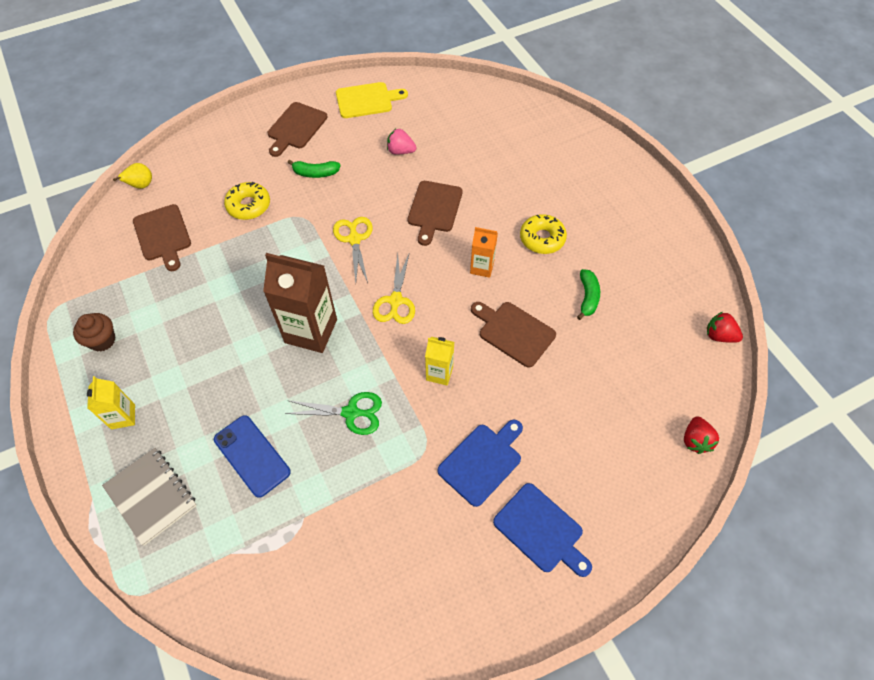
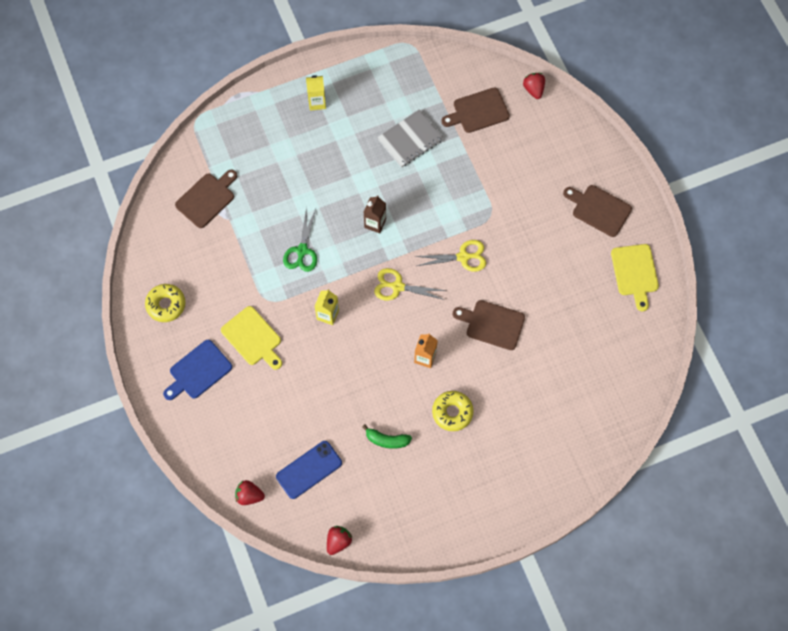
camera: 95 degrees right, 10 degrees up
(102, 340) = (381, 81): brown cupcake -> none
(141, 186) = (533, 89): yellow pear -> red strawberry
(151, 496) = (256, 126): grey notebook -> grey notebook (410, 139)
(249, 205) = (506, 174): yellow donut -> yellow donut (166, 305)
(252, 456) = (277, 186): blue phone -> blue phone (309, 469)
(311, 331) = (375, 223): brown carton -> brown carton, size x0.53
(315, 173) = (540, 226): green banana -> none
(400, 151) = (564, 300): pink strawberry -> none
(482, 461) = (253, 338): blue cutting board -> yellow cutting board
(513, 332) = (358, 375): brown cutting board -> brown cutting board (207, 198)

